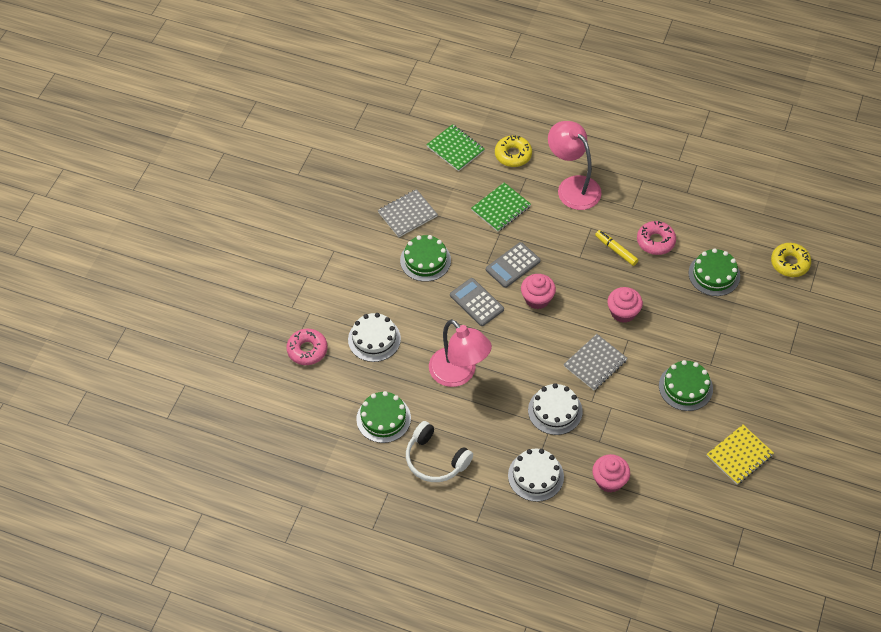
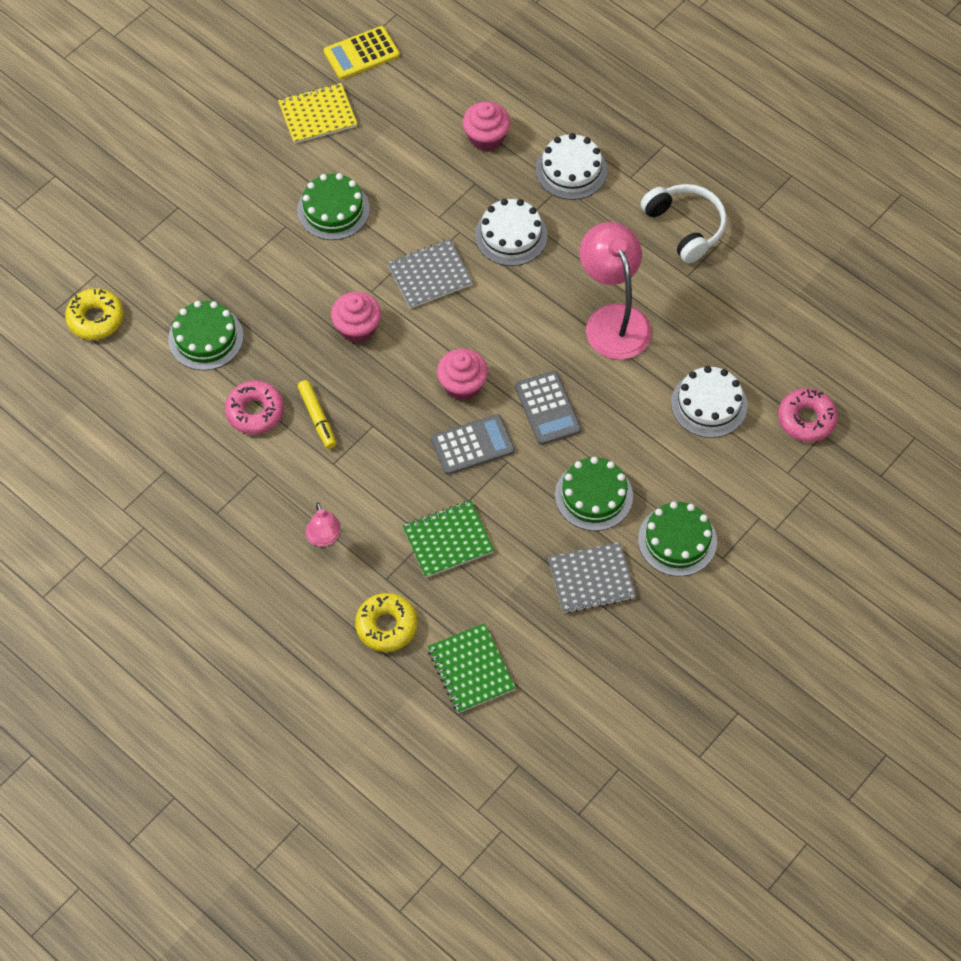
camera: 160 degrees left, 5 degrees up
(383, 418) = (733, 296): green cake -> green cake (677, 540)
(573, 186) = (324, 538): pink lamp -> pink lamp, size x0.49
(738, 519) = (361, 53): none -> yellow calculator

